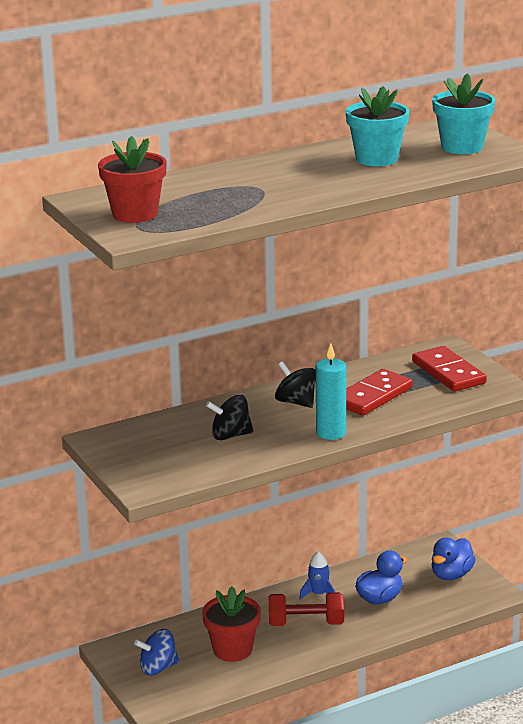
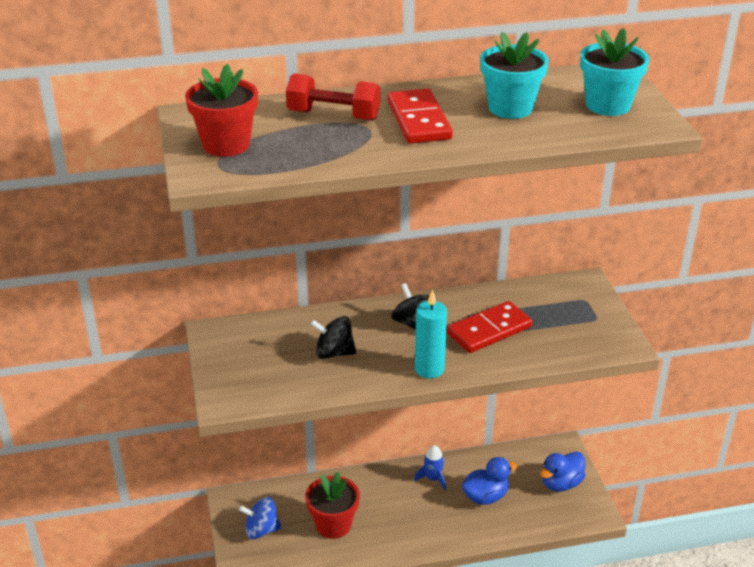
camera: 15 degrees right, 10 degrees up
(306, 623) = (409, 510): red dumbbell -> red dumbbell (333, 116)
(448, 373) = (574, 315): red domino -> red domino (418, 120)

